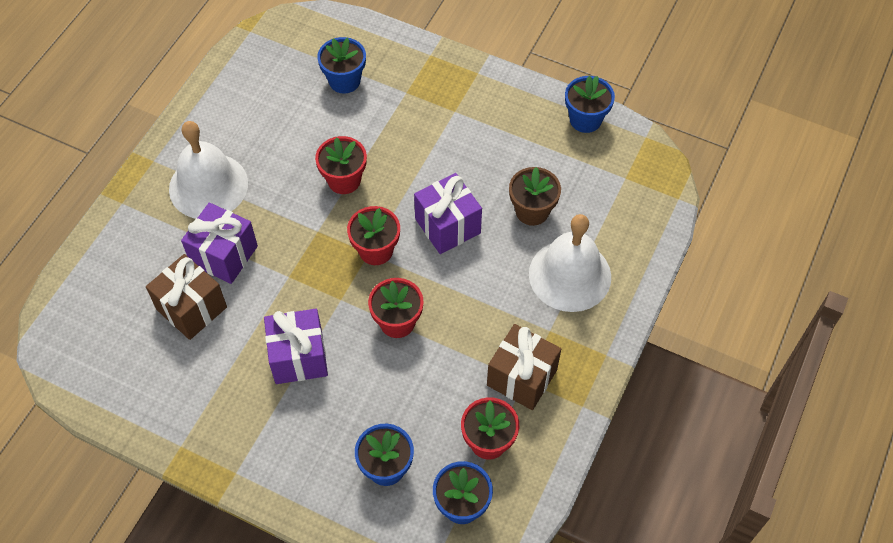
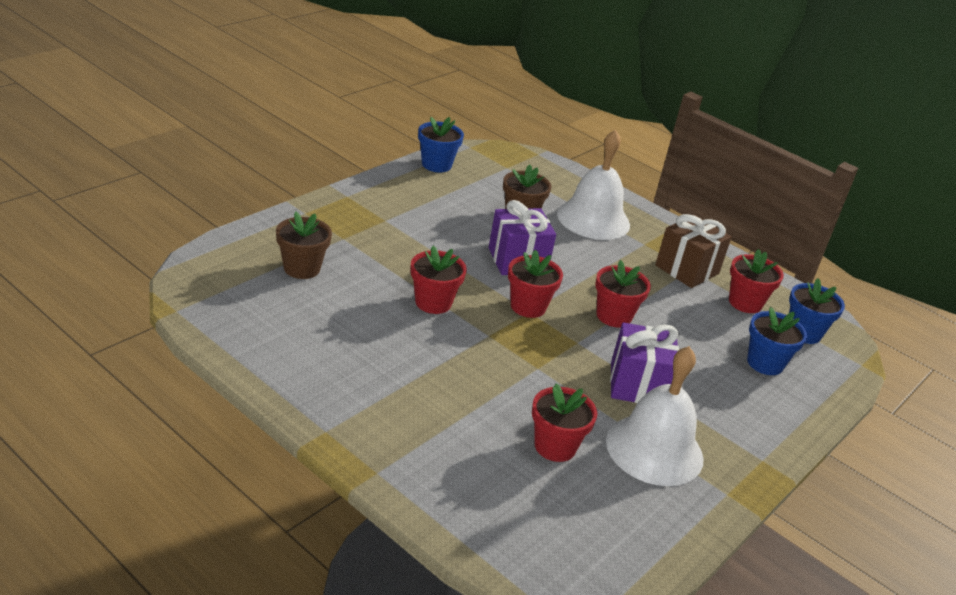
camera: 80 degrees left, 25 degrees down
(191, 308) = (555, 446): brown gift -> red flower pot
(208, 186) = (390, 395): white bell -> white bell (654, 449)
(224, 255) = (493, 406): purple gift -> none
(344, 81) = (302, 268): blue flower pot -> brown flower pot

